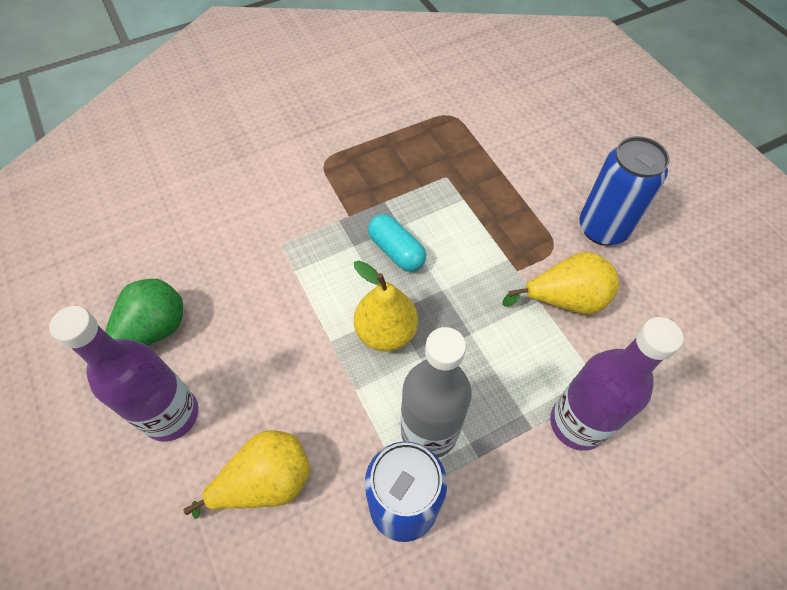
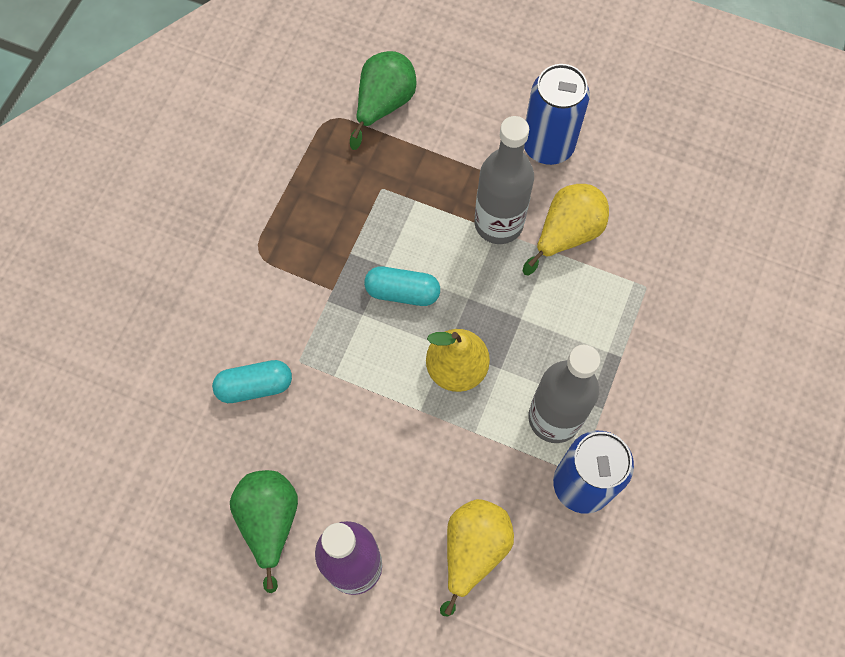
camera: 40 degrees left, 10 degrees up
(237, 238) = (255, 386): none -> turquoise capsule
(497, 128) = (384, 105): none -> green pear
(514, 255) = (498, 223): none -> grey bottle
(577, 423) = (648, 328): purple bottle -> none

